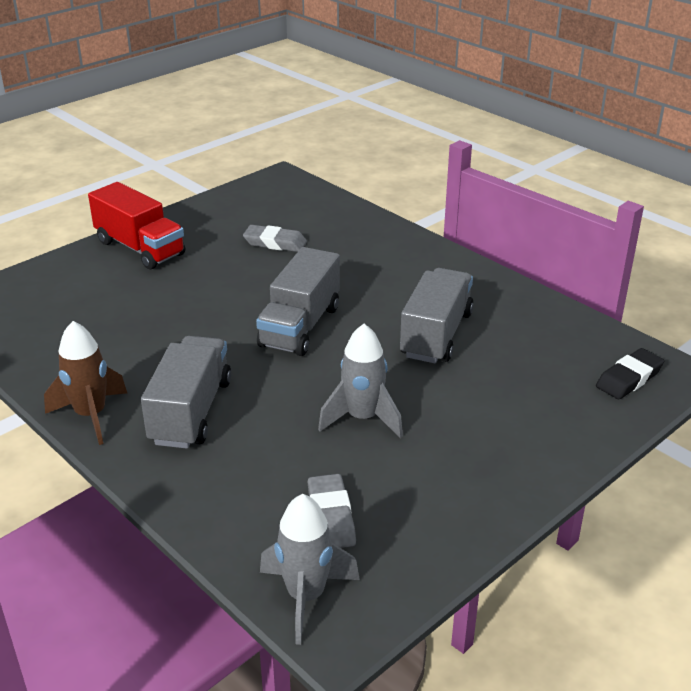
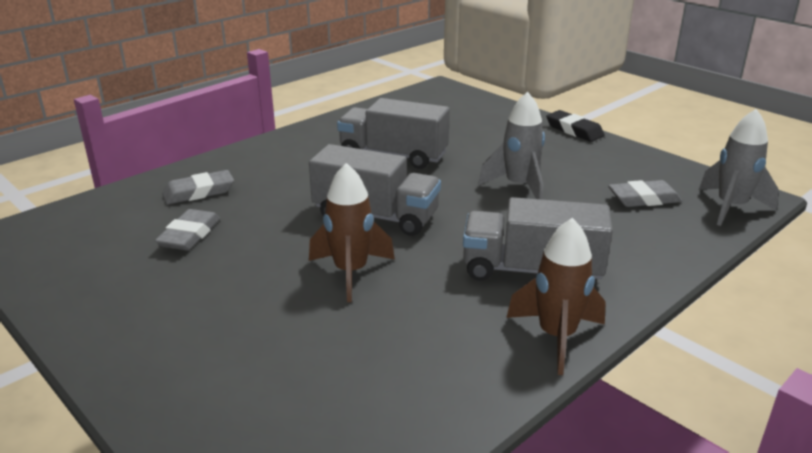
camera: 90 degrees left, 5 degrees down
(140, 248) = (154, 342): red truck -> none
(207, 316) = (351, 272): none -> brown rocket
(347, 238) = (199, 192): none -> grey eraser
(629, 378) = (450, 99): black eraser -> black eraser (574, 130)

